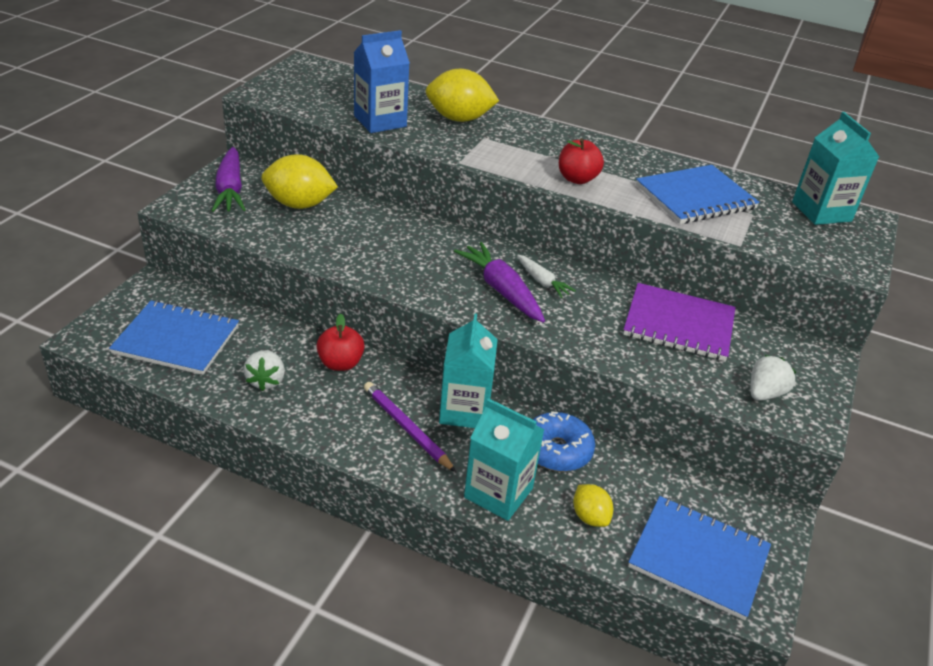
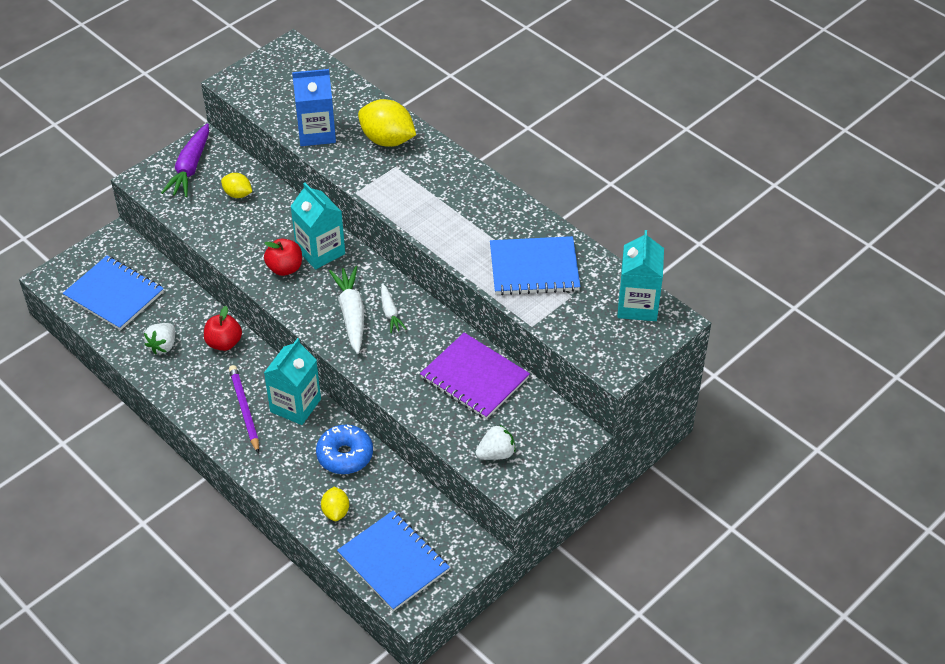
camera: 25 degrees right, 10 degrees up
(299, 204) = (238, 194): yellow lemon -> yellow lemon, size x0.55
(498, 493) = (281, 476): turquoise carton -> turquoise carton (320, 251)
(501, 290) = (351, 314): purple carrot -> white carrot
(577, 179) = (444, 229): red apple -> red apple (285, 268)

